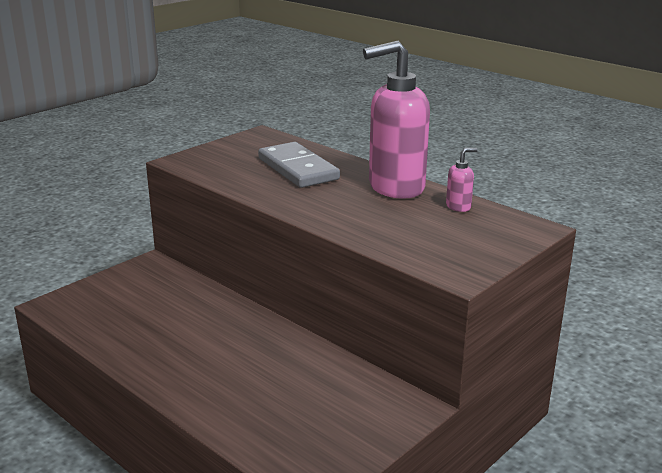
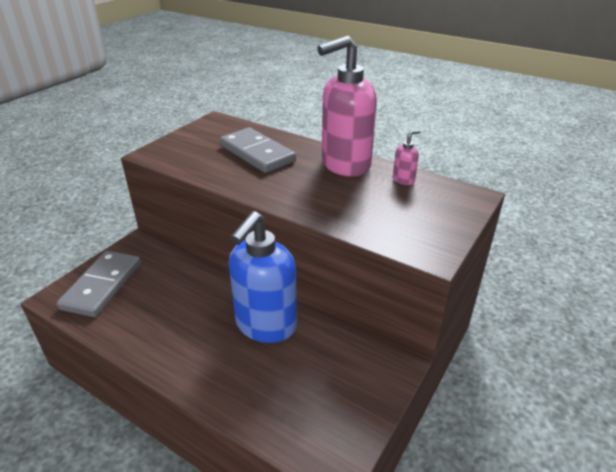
camera: 10 degrees left, 10 degrees up
(103, 299) = (102, 285): none -> grey domino
(275, 354) = (265, 325): none -> blue soap dispenser

